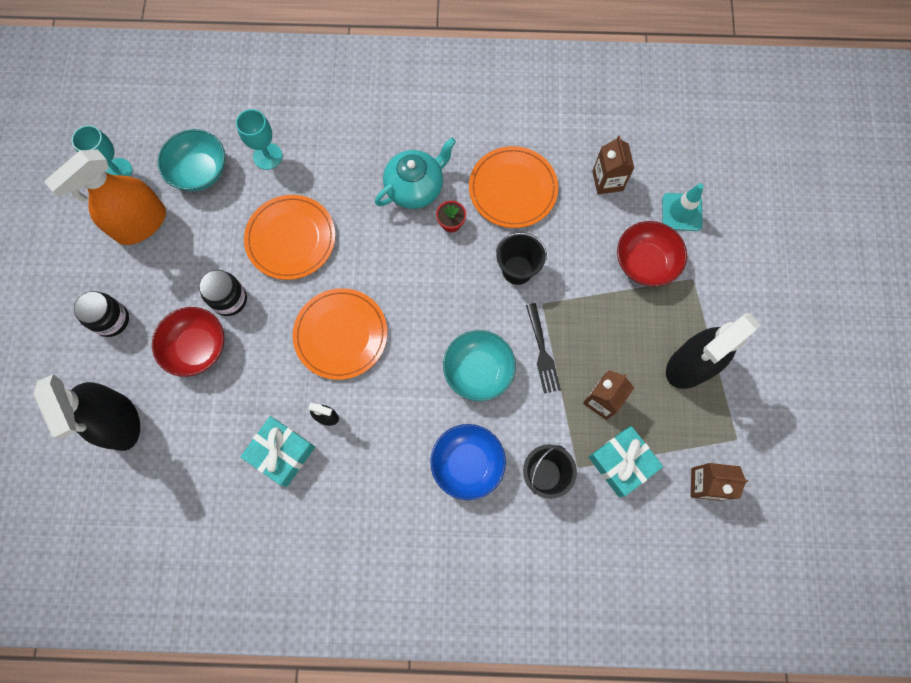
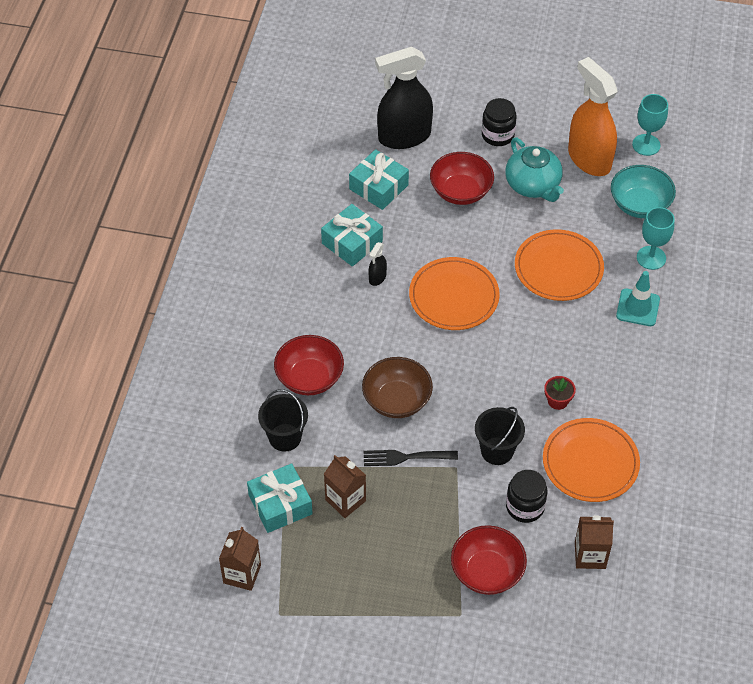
camera: 100 degrees right, 20 degrees down
(198, 437) = (379, 187): none -> turquoise gift
(229, 299) = (503, 217): black jar -> black jar (525, 507)
(415, 187) = (602, 375): turquoise teapot -> turquoise teapot (533, 185)
(467, 464) = (309, 378): blue bowl -> red bowl
(478, 371) = (397, 400): turquoise bowl -> brown bowl
(681, 212) = (542, 622): turquoise traffic cone -> turquoise traffic cone (638, 307)
(690, 365) = (365, 589): black spray bottle -> none

